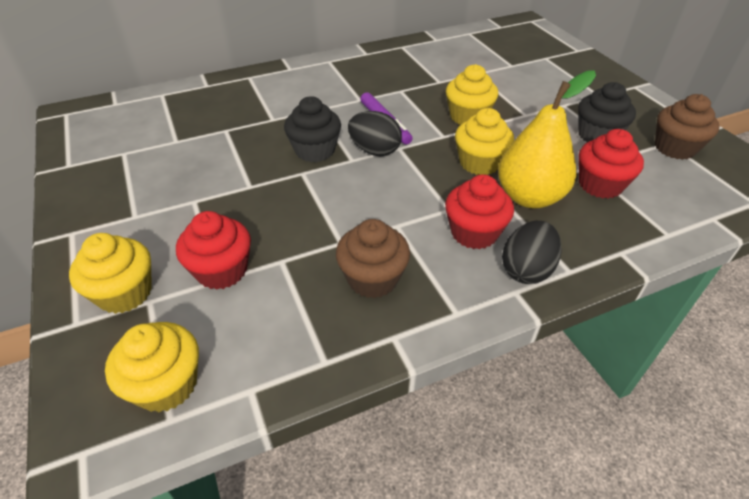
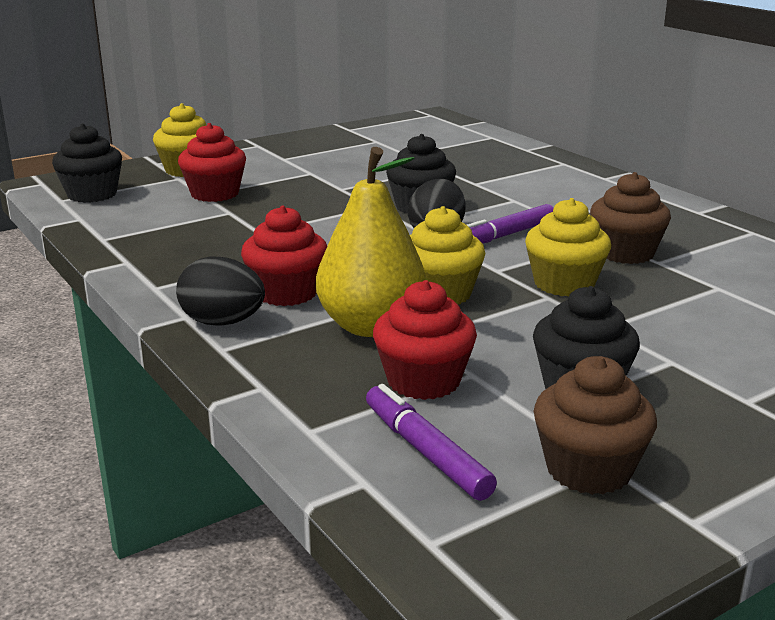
camera: 80 degrees right, 20 degrees down
(166, 384) = (92, 194): yellow cupcake -> black cupcake
(372, 279) = (205, 248): brown cupcake -> brown cupcake (625, 253)
(677, 194) = (425, 452): none -> purple marker

